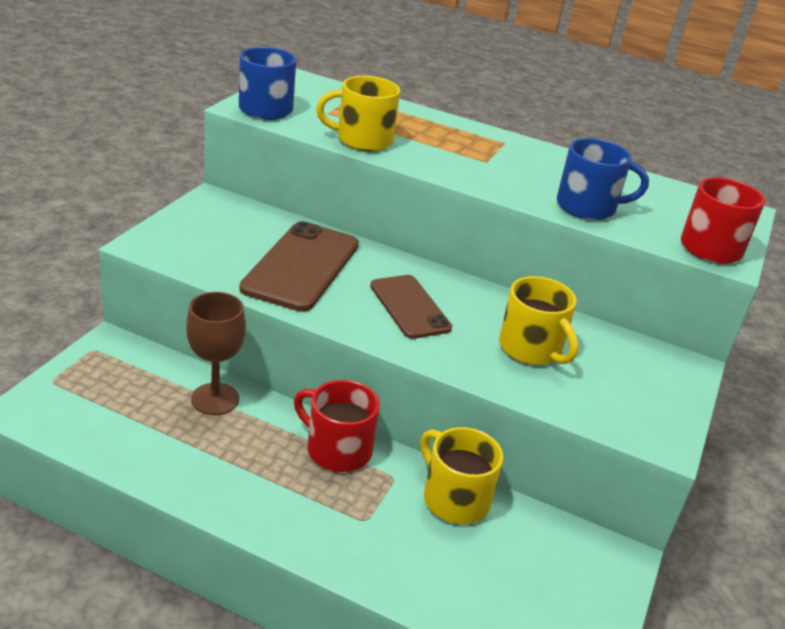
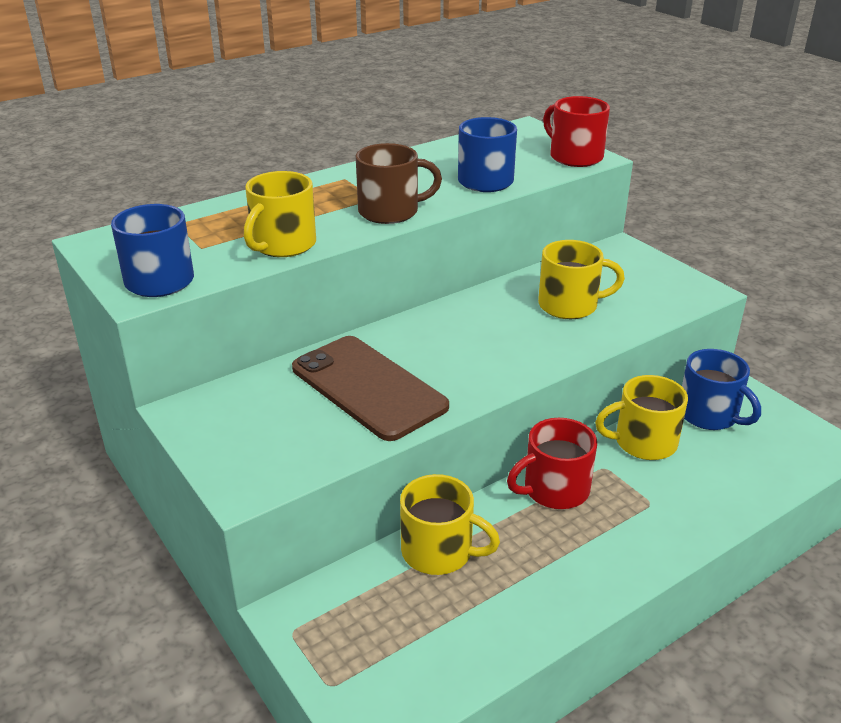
camera: 55 degrees left, 0 degrees up
(215, 399) = (439, 552): brown goblet -> yellow mug
(409, 307) = (476, 345): brown phone -> none
(469, 172) = (390, 212): none -> brown mug
(546, 544) = (709, 415): none -> blue mug

